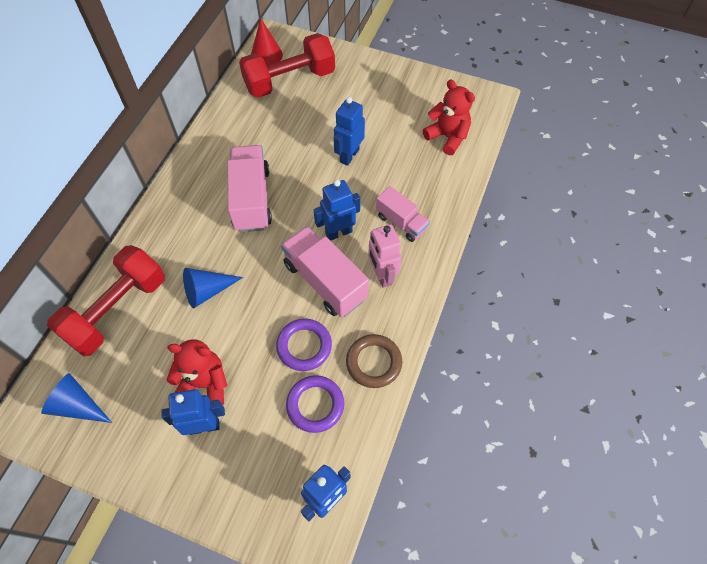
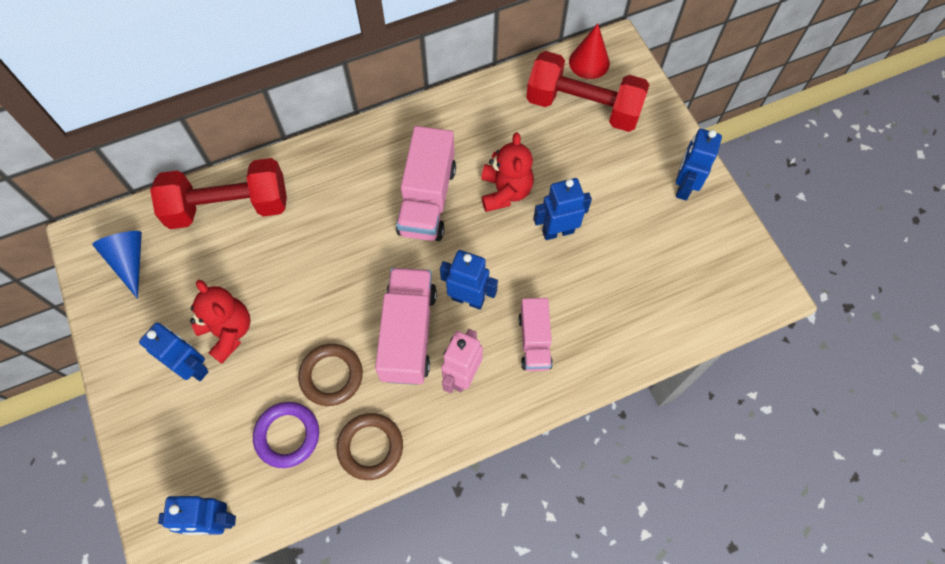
camera: 45 degrees right, 5 degrees up
(207, 291) = (308, 253): blue cone -> none
(251, 199) = (427, 200): pink truck -> pink truck turned 150 degrees clockwise
(304, 346) = (331, 376): purple ring -> brown ring
(391, 81) = (683, 187): none -> blue robot
(447, 137) = (676, 295): red teddy bear -> red teddy bear (505, 191)

